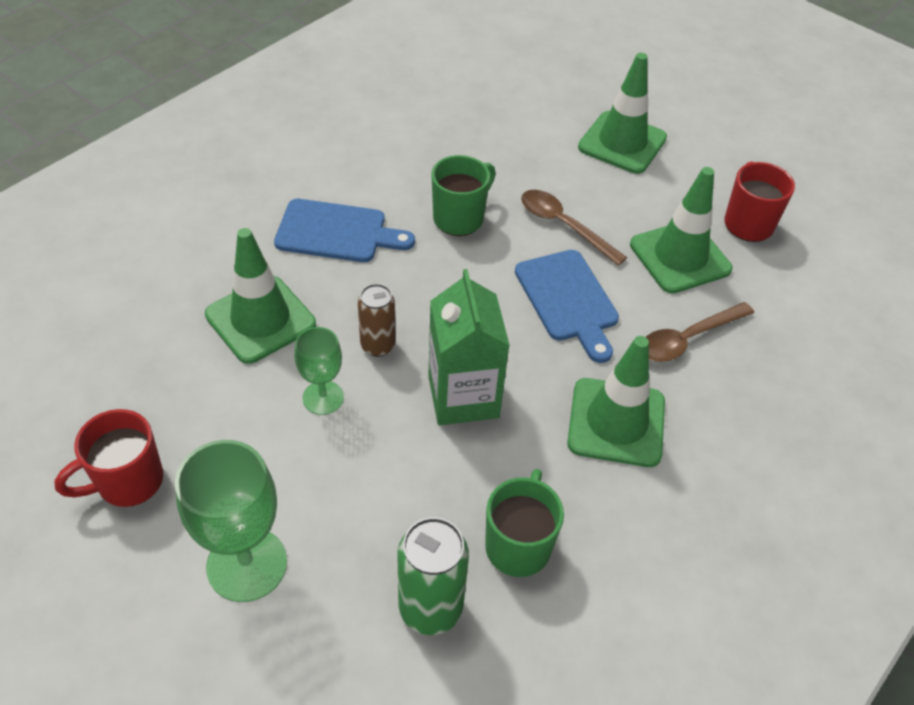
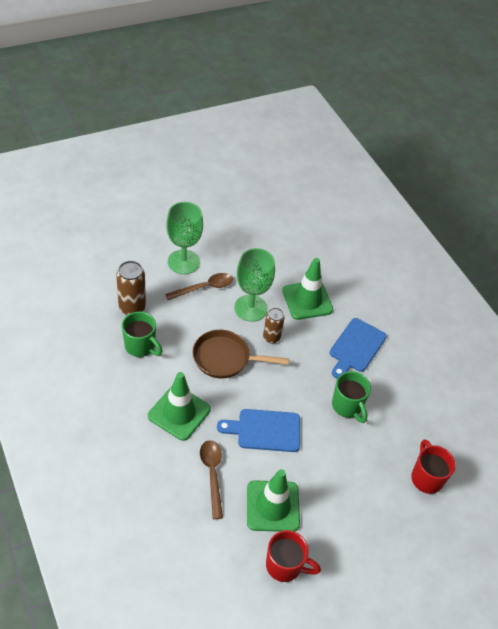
camera: 110 degrees right, 0 degrees up
(128, 482) = (239, 238): red mug -> red mug (426, 478)
(323, 397) = (250, 308): green goblet -> green goblet, size x1.71
(430, 608) = (132, 308): green can -> brown can
(463, 396) = (225, 358): green carton -> brown pan
(564, 226) = (322, 456): brown spoon -> brown spoon (204, 288)
(622, 143) = (388, 530): green traffic cone -> none

